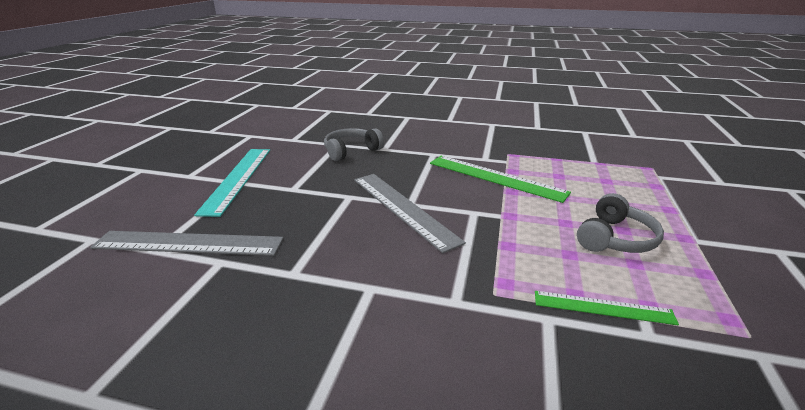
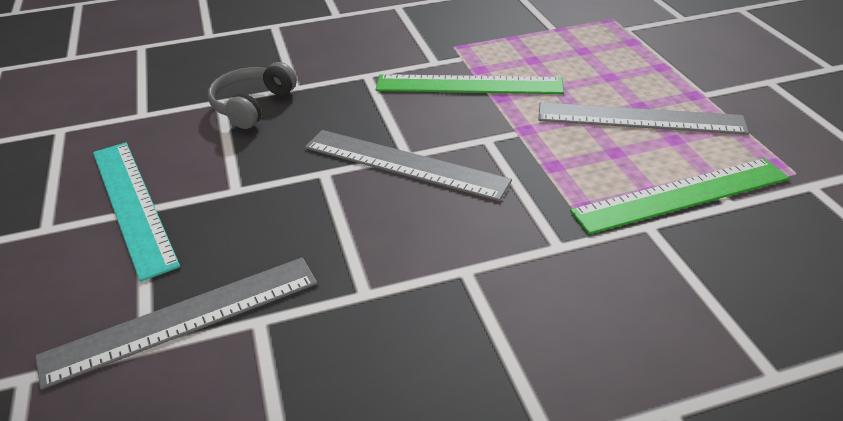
camera: 30 degrees left, 10 degrees up
(603, 308) = (681, 195): green ruler -> green ruler, size x1.71
(615, 238) = (640, 118): grey headphones -> grey ruler

